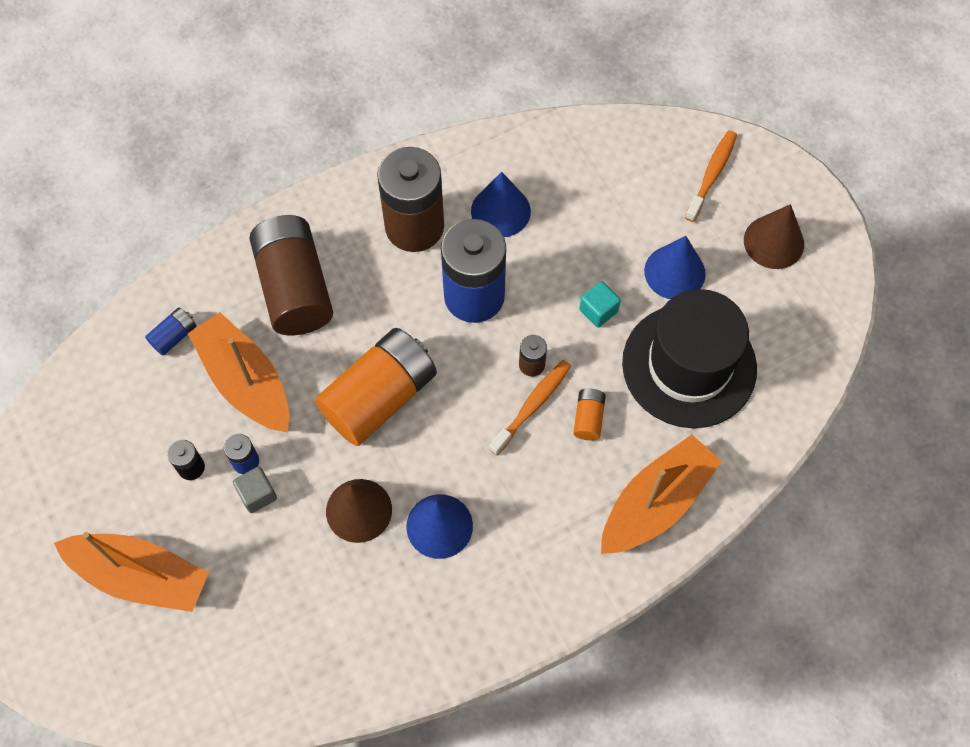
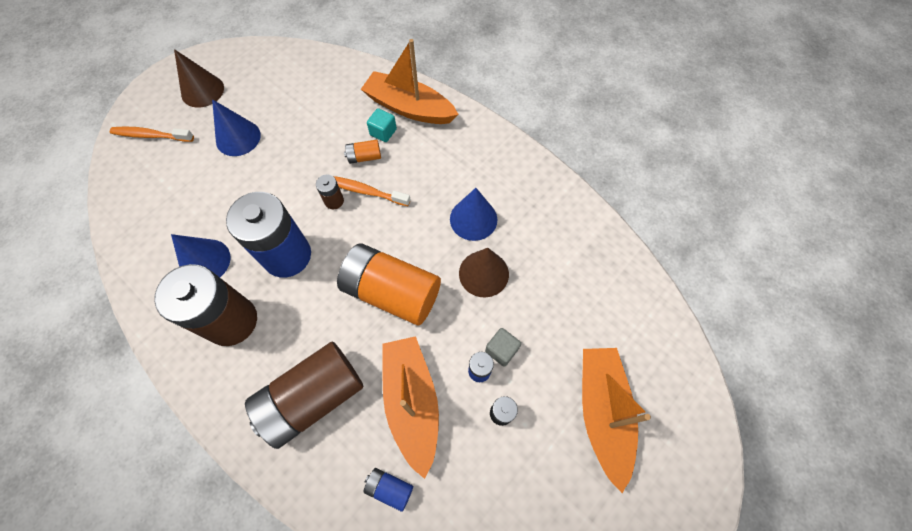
camera: 110 degrees left, 0 degrees up
(245, 381) = (412, 402): orange boat -> orange boat turned 135 degrees clockwise
(598, 310) = (280, 173): turquoise cube -> turquoise cube (383, 132)
(689, 365) = (308, 113): black hat -> none

